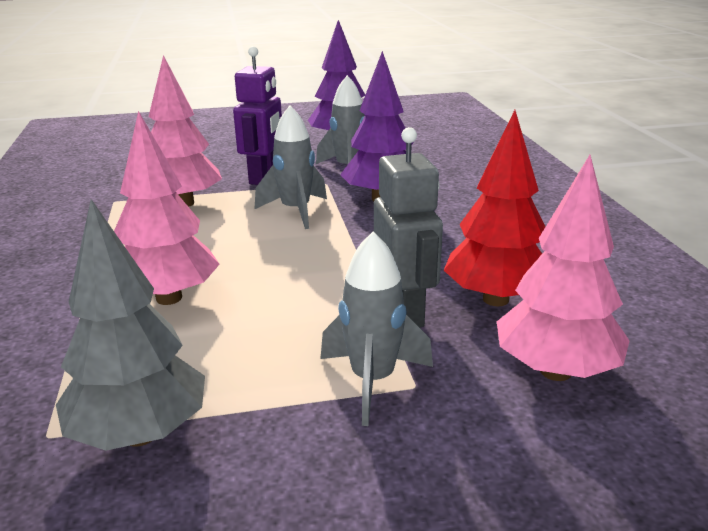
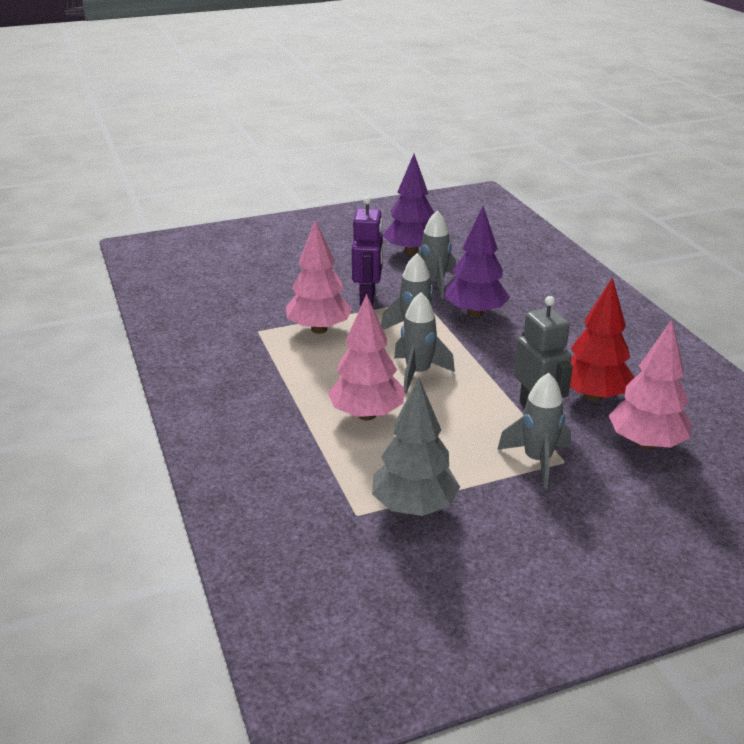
camera: 10 degrees left, 5 degrees up
(270, 255) = (418, 373): none -> grey rocket

